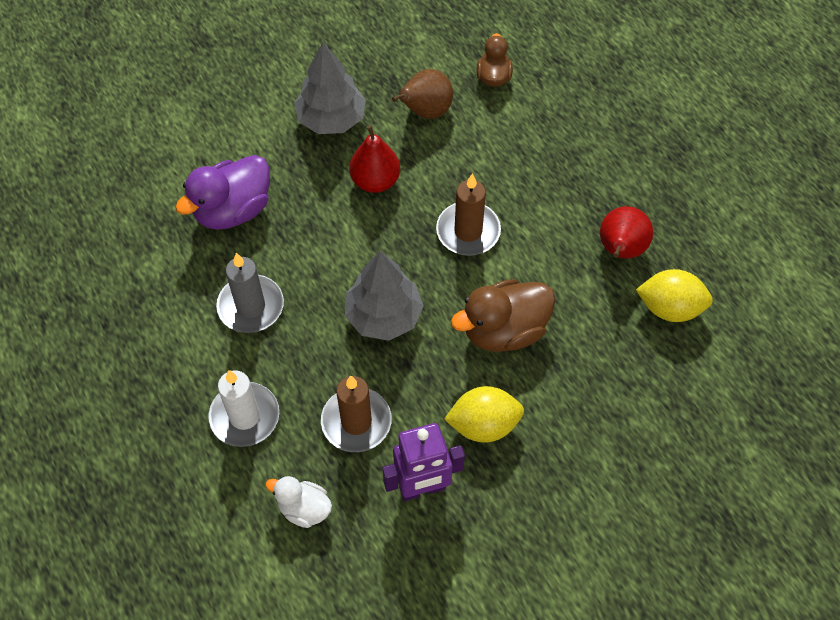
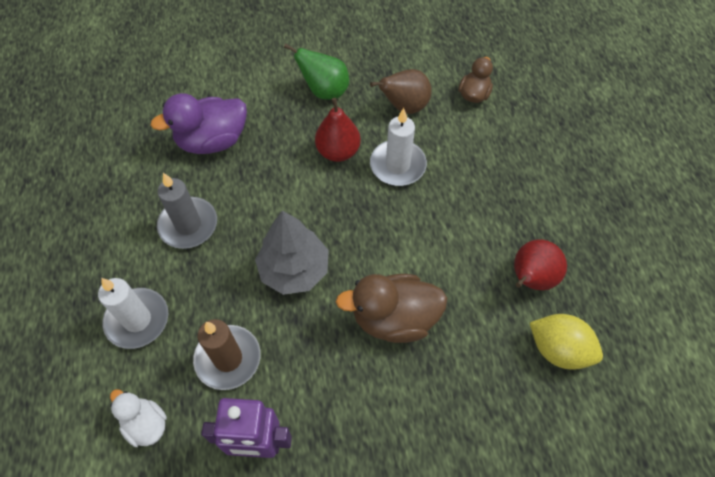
camera: 20 degrees right, 0 degrees up
(331, 119) = (324, 91): grey tree -> green pear
(444, 177) = (397, 165): none -> white candle
(468, 231) = (398, 218): brown candle -> none
(483, 425) = (339, 403): yellow lemon -> none

